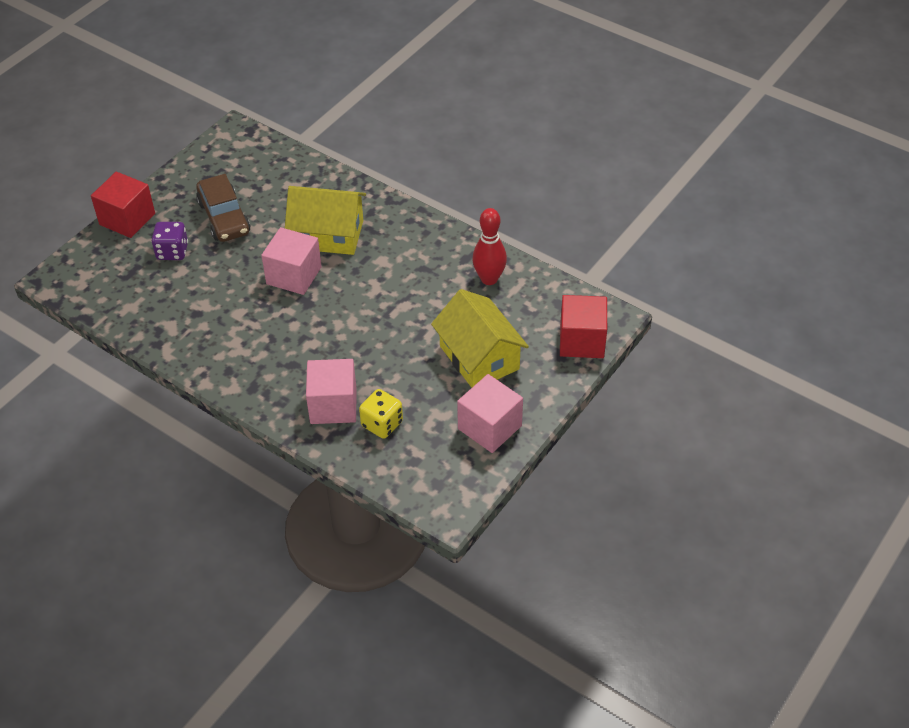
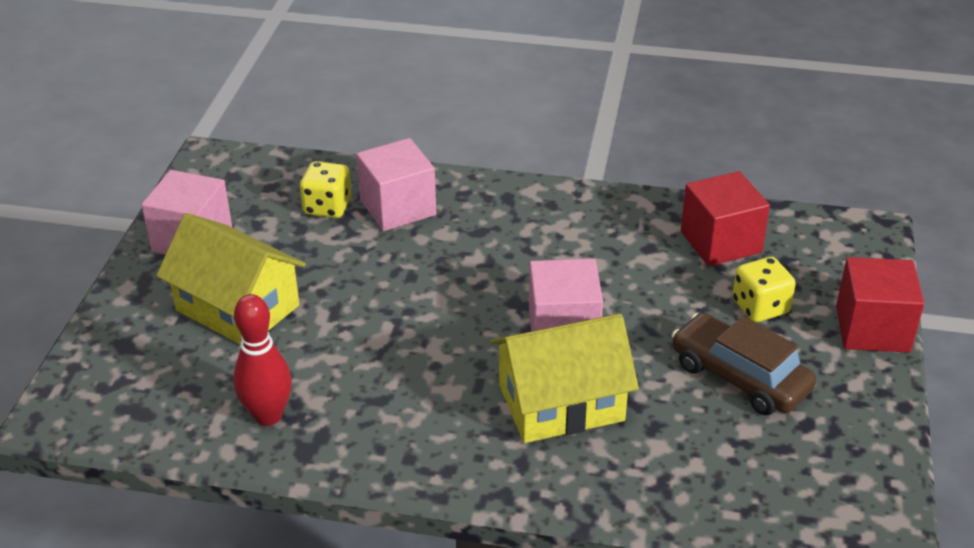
camera: 155 degrees right, 10 degrees down
(172, 252) = (760, 307): purple dice -> yellow dice
(582, 341) = (94, 371): red cube -> red cube (720, 242)

